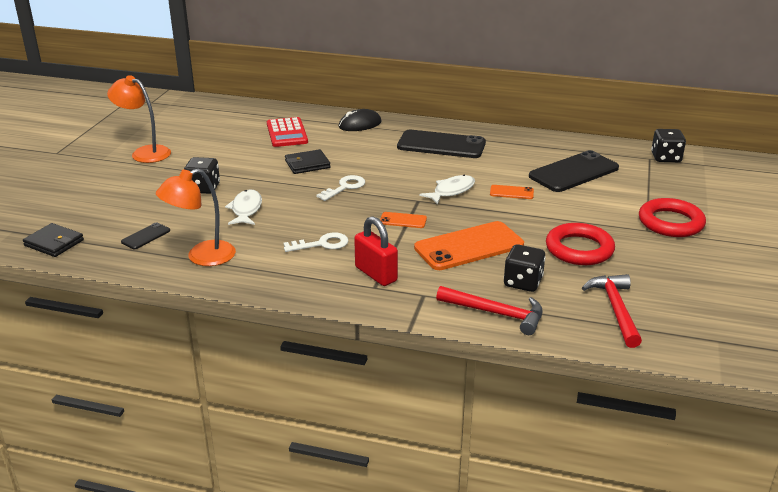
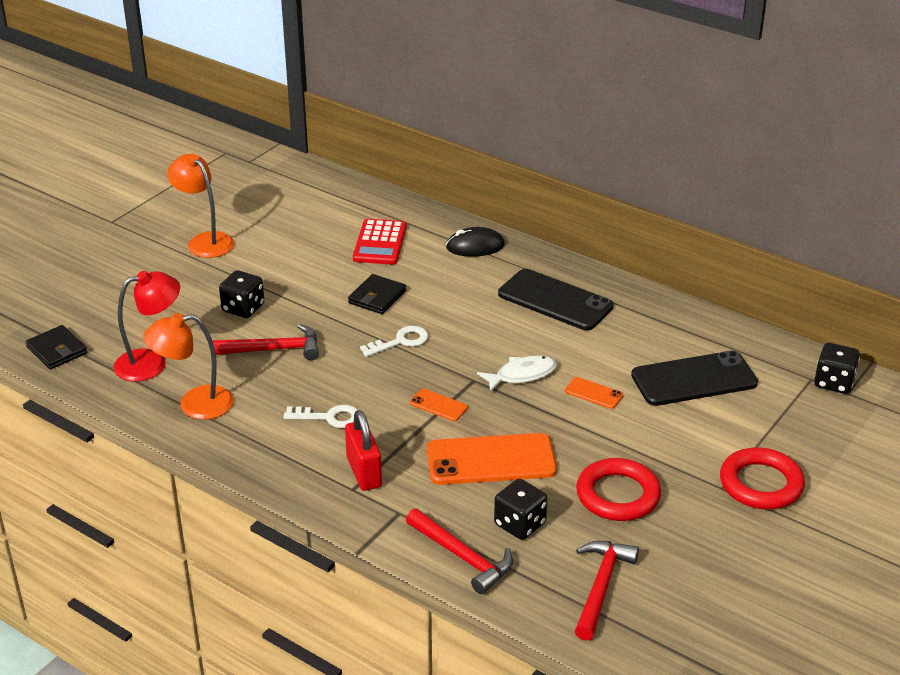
camera: 20 degrees right, 5 degrees up
(146, 236) = (151, 363): black phone -> red lamp
(246, 209) = (273, 349): white fish -> red hammer
(307, 164) = (377, 297): black wallet -> black wallet turned 60 degrees counterclockwise

